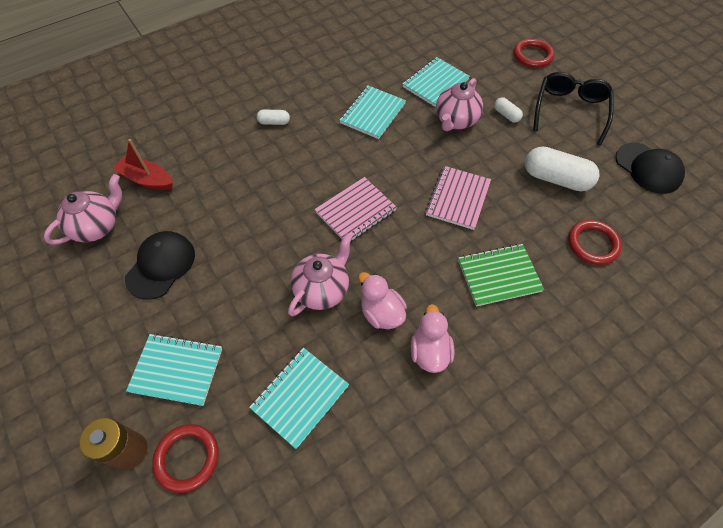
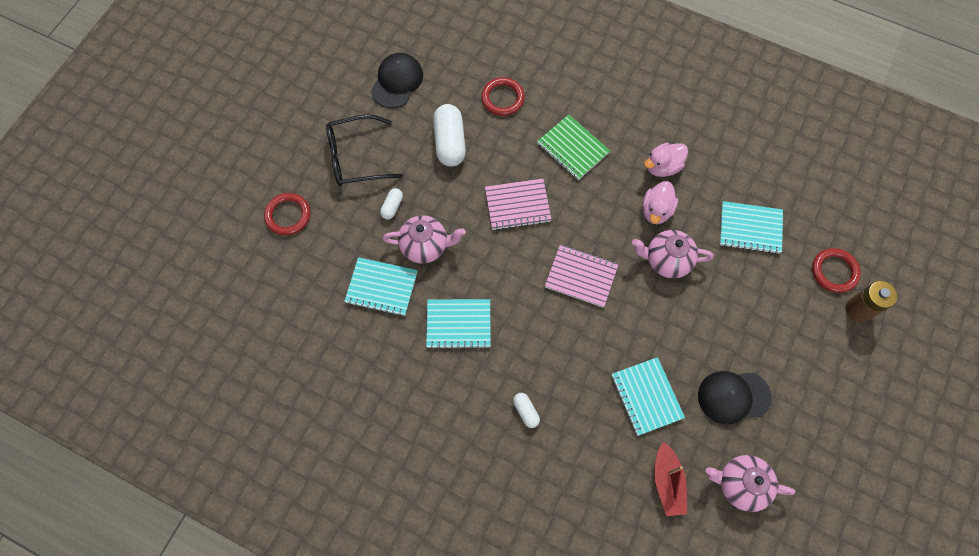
camera: 120 degrees left, 10 degrees up
(177, 370) = (793, 320): turquoise notebook -> turquoise notebook (646, 396)

